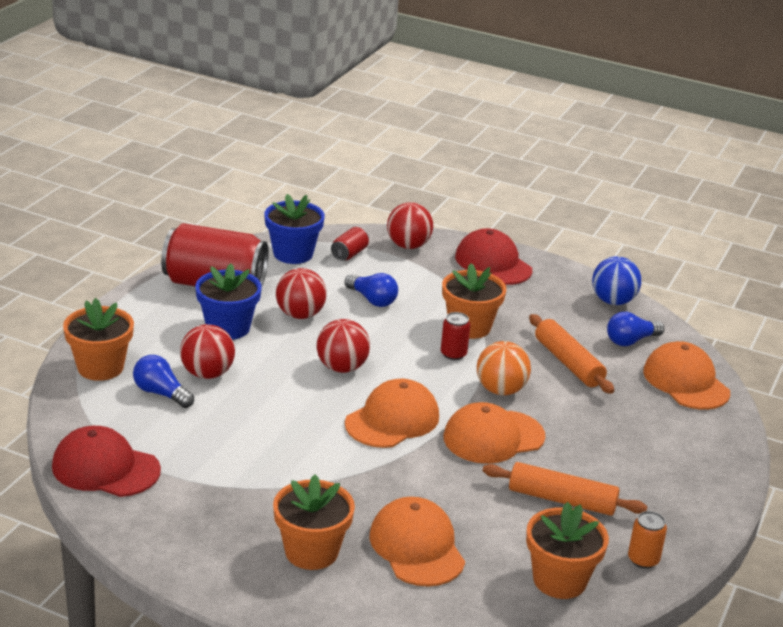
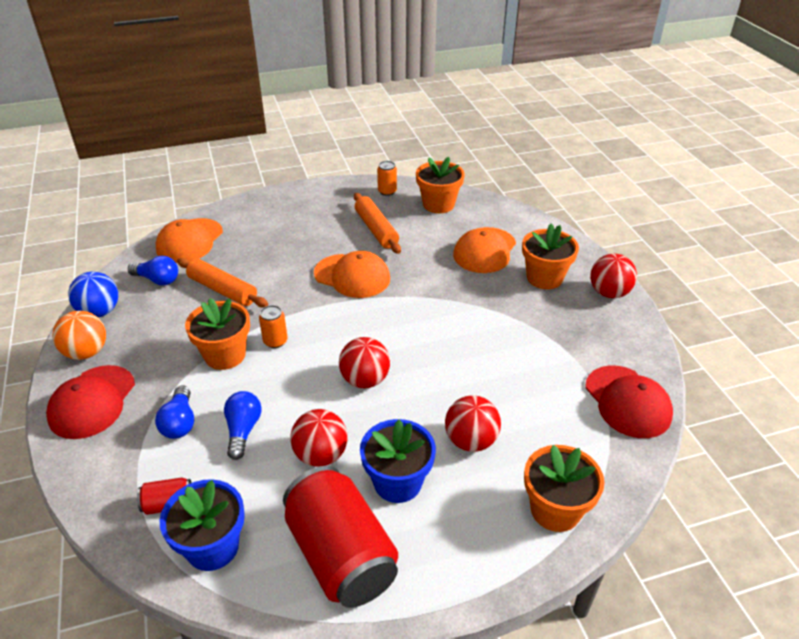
camera: 130 degrees left, 10 degrees up
(161, 393) = (527, 444): blue light bulb -> blue light bulb (180, 422)
(392, 420) = (392, 321): orange cap -> none
(408, 245) = (106, 476): red ball -> red ball (609, 293)
(453, 354) = (275, 341): red can -> orange can
(500, 390) = (295, 299): orange ball -> orange ball (86, 352)
(568, 363) = (222, 290): orange rolling pin -> orange rolling pin turned 75 degrees counterclockwise

